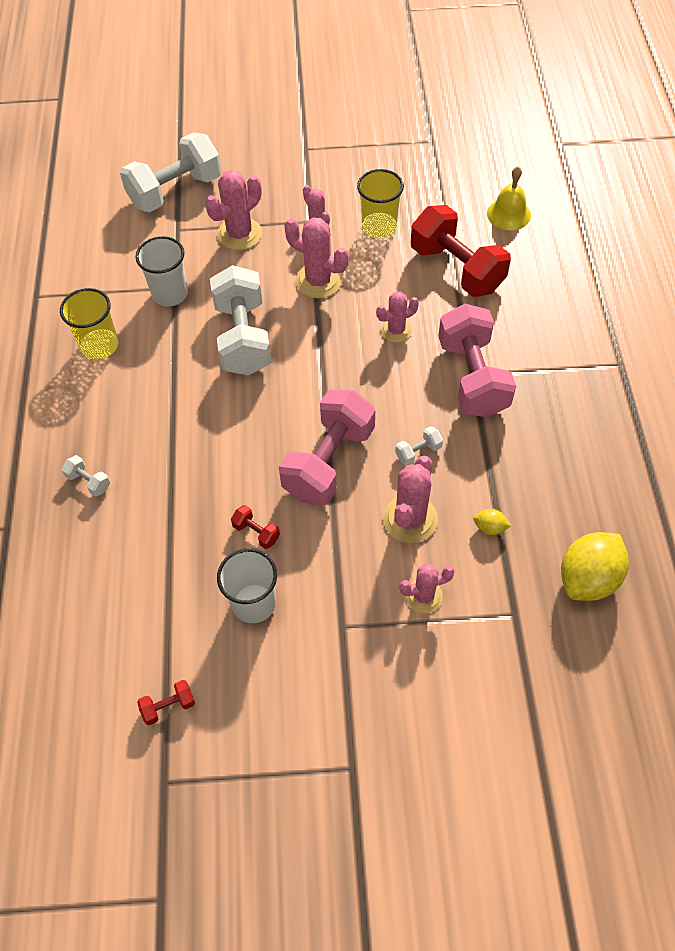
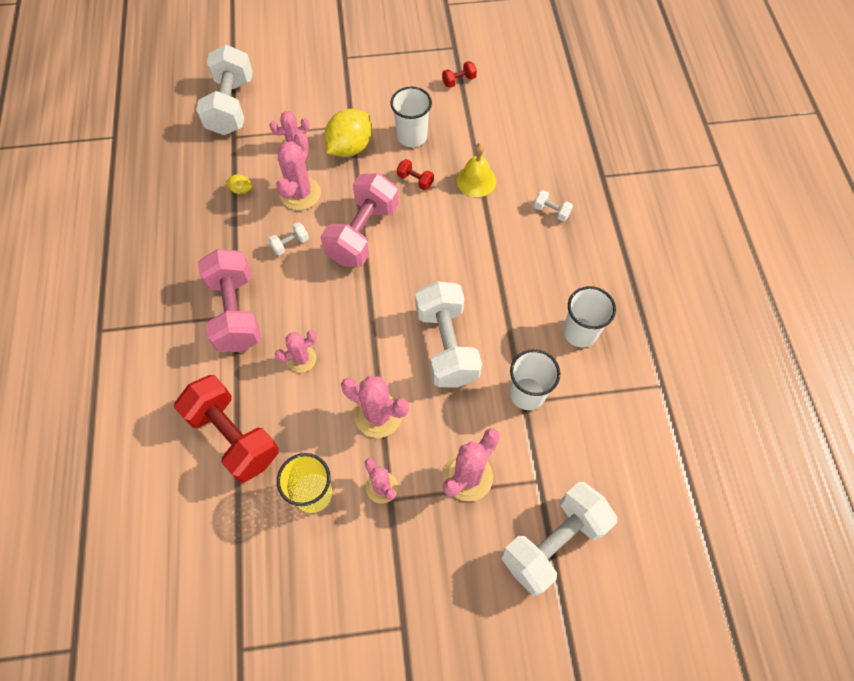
camera: 175 degrees right, 5 degrees up
(100, 345) = (580, 332): yellow cup -> white cup
(508, 214) = (163, 519): yellow bell -> yellow bell (476, 180)
(528, 672) = (231, 106): none -> white dumbbell
(588, 578) = (177, 160): yellow lemon -> yellow lemon (350, 147)

